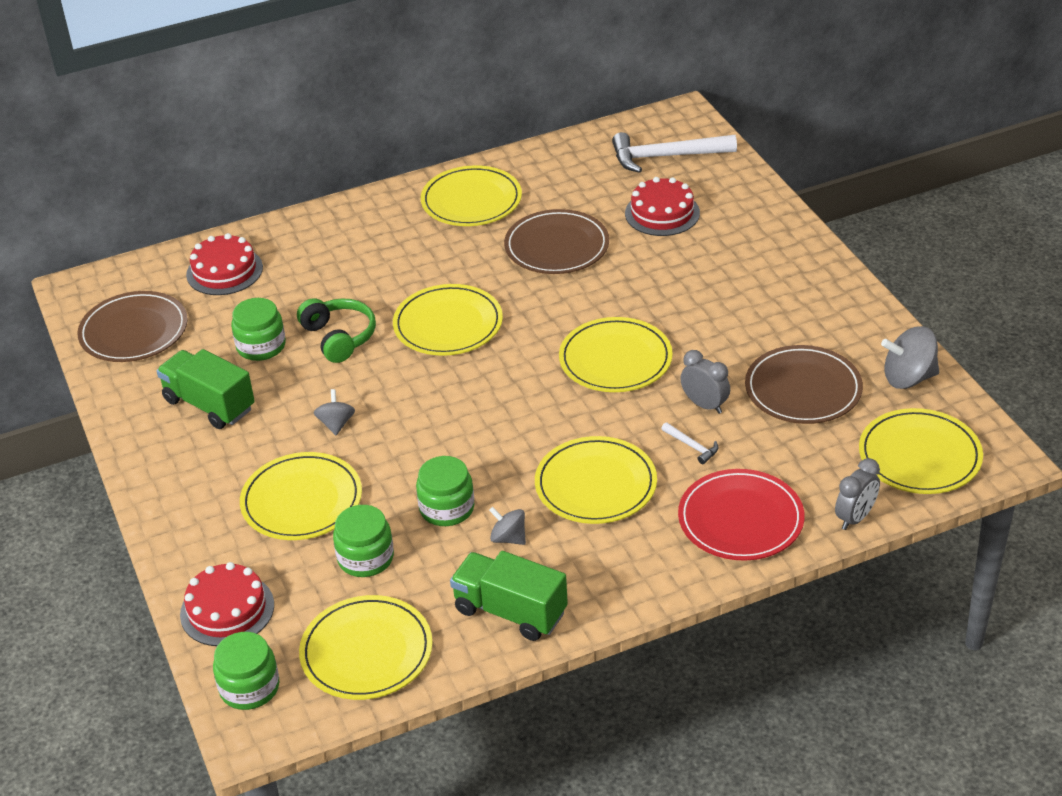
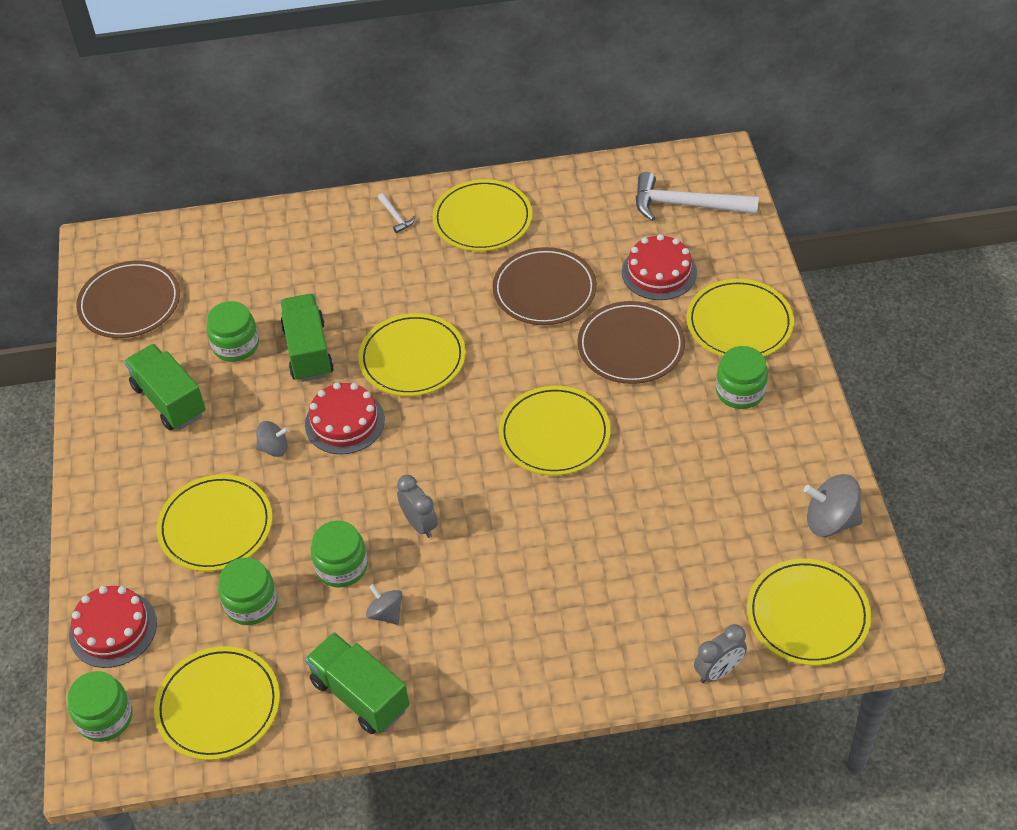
camera: 15 degrees right, 10 degrees up
(224, 271) = (230, 252): red cake -> red cake (344, 422)
(336, 424) = (274, 448): grey spinning top -> grey spinning top turned 75 degrees clockwise
(339, 337) = (308, 351): green headphones -> green truck
(595, 484) = (486, 573): yellow plate -> yellow plate (739, 323)
(692, 446) = (592, 551): white hammer -> white hammer (396, 217)
(704, 405) = (620, 506): grey clock -> grey clock (419, 524)
(740, 519) = (608, 645): red plate -> none
(779, 292) = (740, 391): none -> green jar
(803, 389) = (722, 510): brown plate -> brown plate (631, 346)

